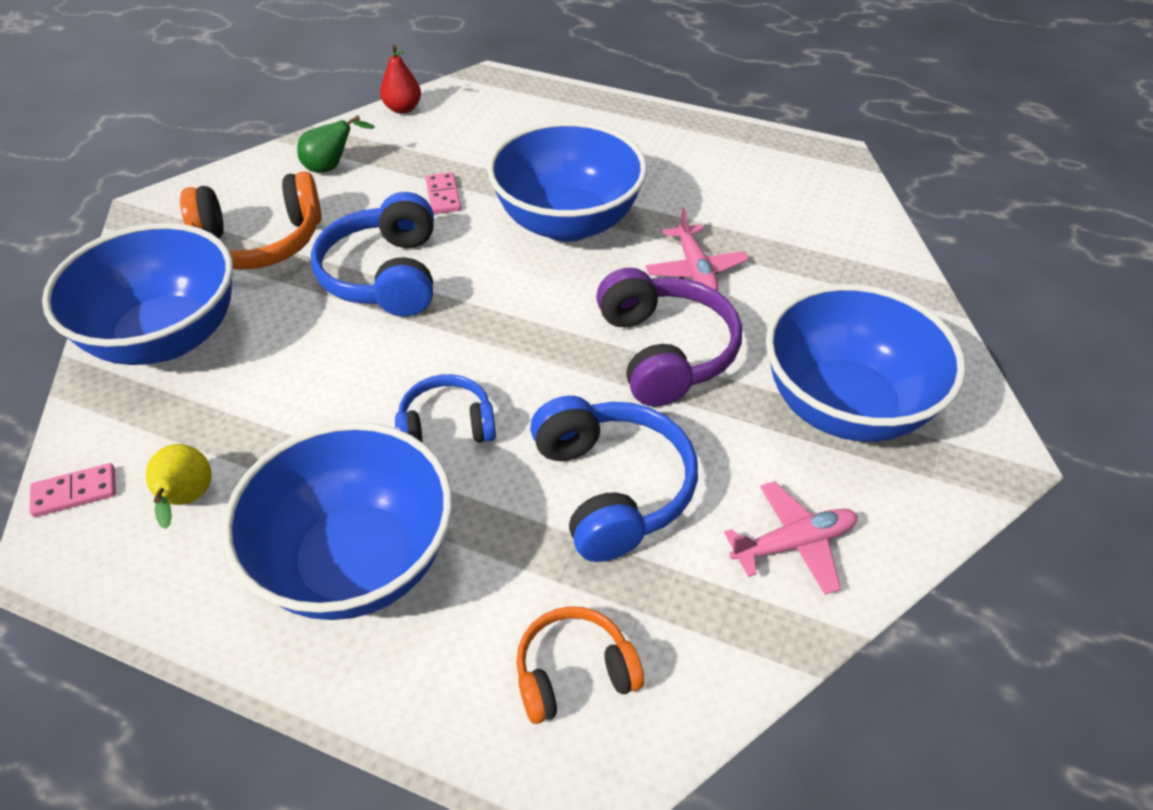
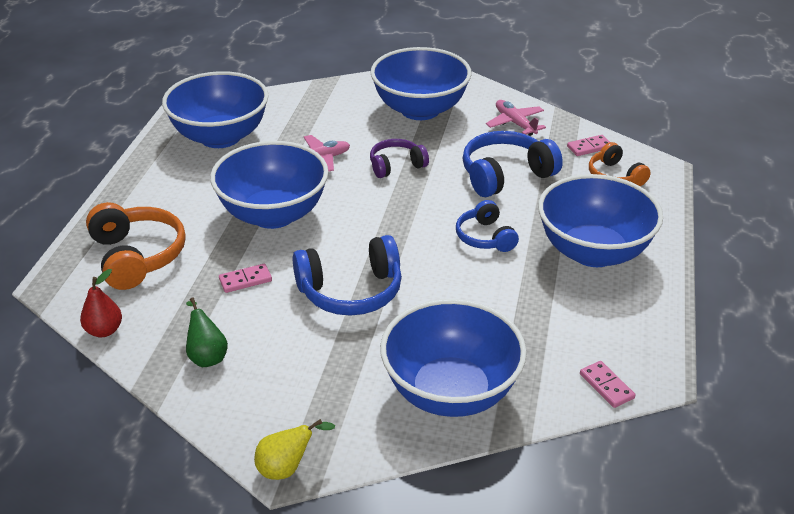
camera: 100 degrees left, 10 degrees down
(187, 501) = (587, 330): yellow pear -> yellow pear (287, 468)
(260, 242) = (322, 373): orange headphones -> orange headphones (137, 256)
(665, 352) = (396, 165): purple headphones -> purple headphones, size x0.62
(689, 656) = (589, 147): none -> pink domino
(765, 185) = (220, 137): none -> blue bowl

